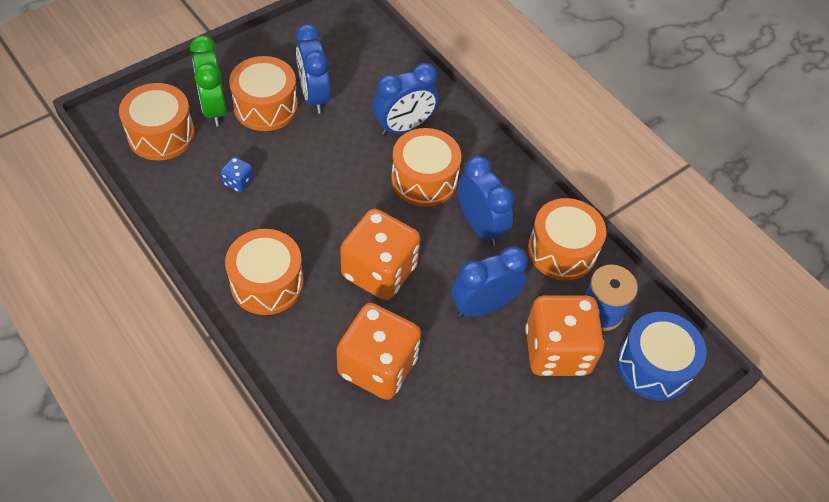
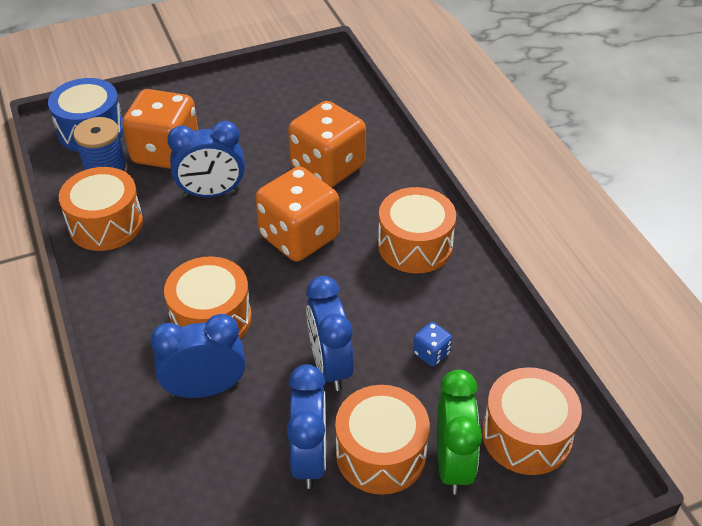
camera: 160 degrees left, 10 degrees down
(480, 226) = (175, 260): blue clock -> blue clock (330, 365)

